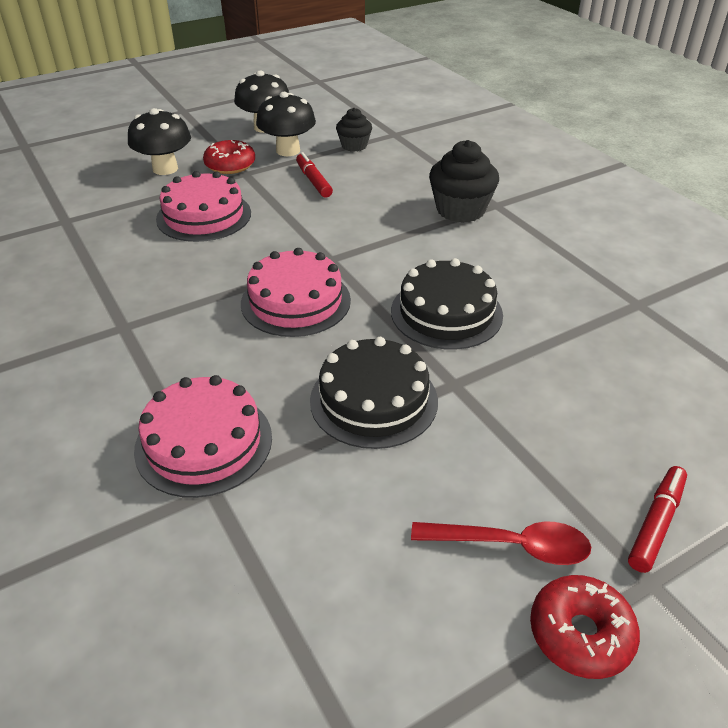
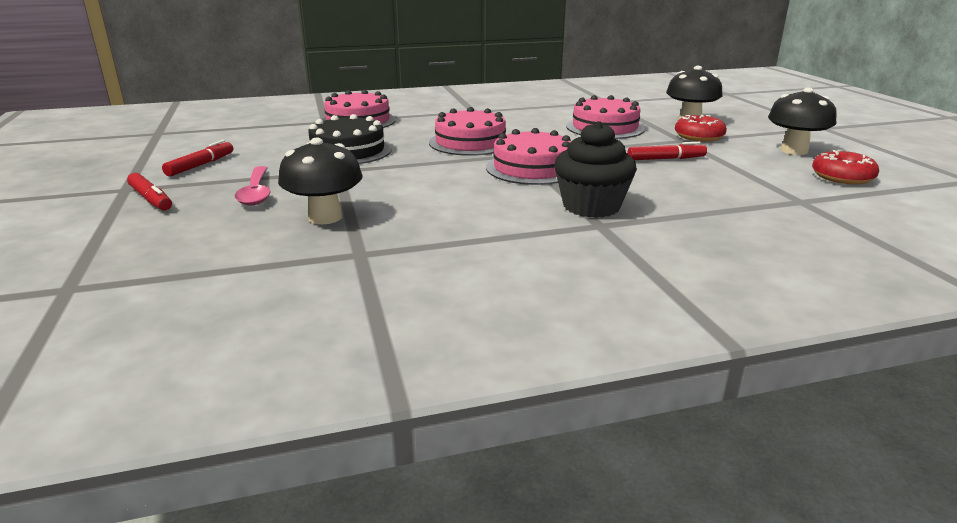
camera: 105 degrees right, 15 degrees down
(288, 150) = (736, 155): black mushroom -> black mushroom (325, 217)
(354, 146) = (756, 180): black cupcake -> none
(375, 247) = (532, 168): none -> pink cake
(446, 313) = (419, 178): black cake -> none
(511, 545) = (201, 165): red spoon -> red marker
(566, 427) = (256, 192): none -> pink spoon
(580, 634) = (133, 169): red donut -> red donut (842, 177)

